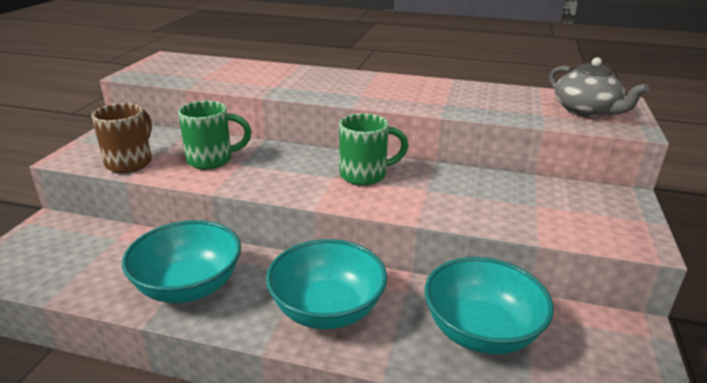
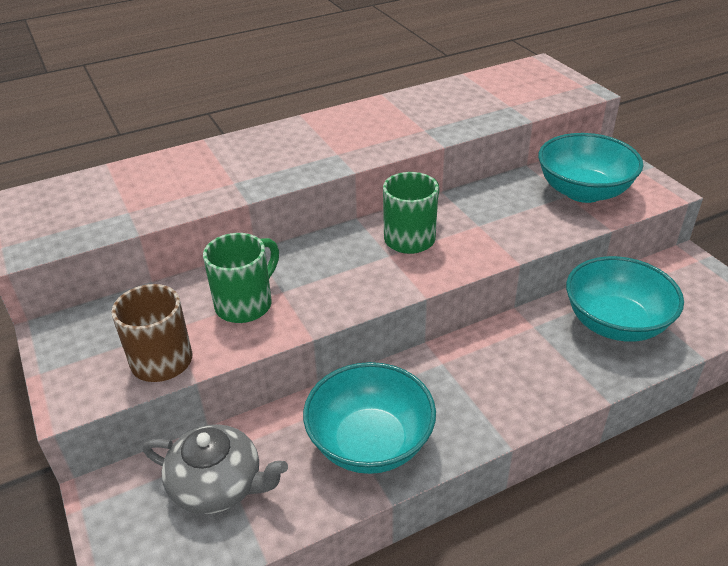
camera: 40 degrees left, 10 degrees up
(327, 309) = (503, 380): turquoise bowl -> turquoise bowl (583, 191)
(586, 111) = (532, 87): grey teapot -> grey teapot (218, 485)

